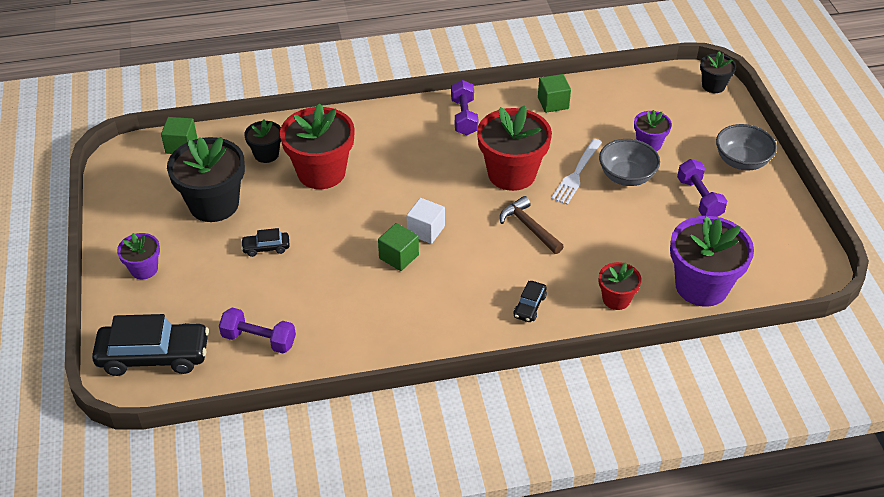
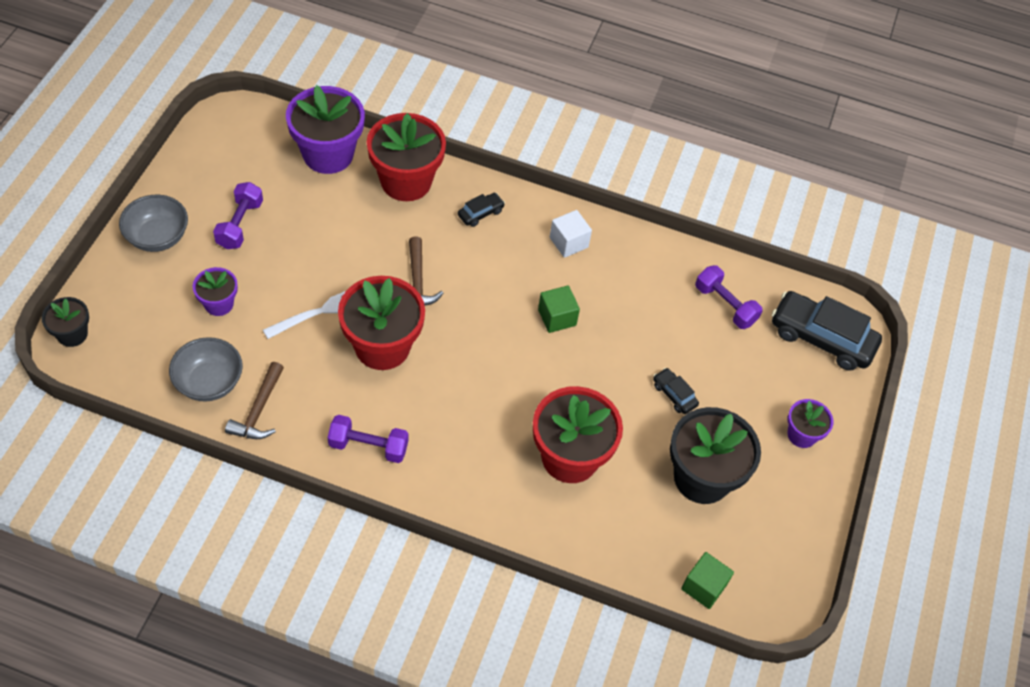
camera: 155 degrees left, 10 degrees up
(266, 154) = (614, 517): black flower pot -> none
(266, 248) = (674, 395): black car -> black car turned 150 degrees counterclockwise
(426, 230) = (513, 330): white cube -> white cube (568, 242)
(464, 117) = (368, 446): purple dumbbell -> purple dumbbell turned 75 degrees clockwise
(553, 103) = (258, 410): green cube -> brown hammer
(616, 299) = (406, 181): red flower pot -> red flower pot, size x1.91
(626, 176) = (279, 282): grey bowl -> grey bowl (209, 382)

